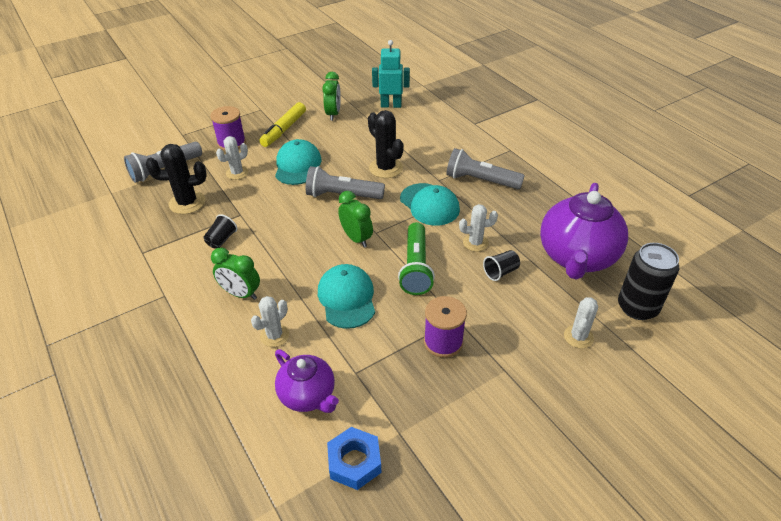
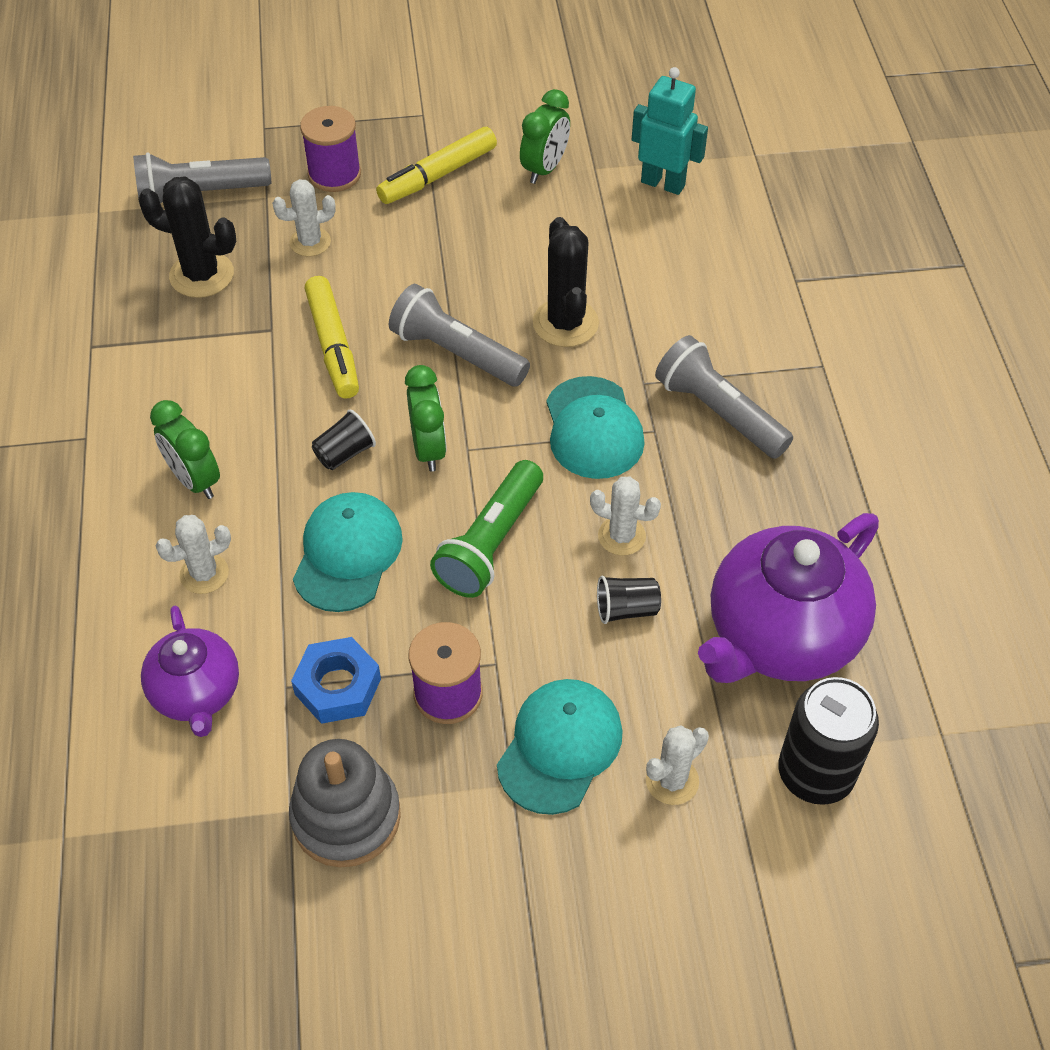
camera: 25 degrees right, 10 degrees up
(221, 240) = (217, 368): black cup -> black cup (345, 453)
(277, 211) = (333, 345): none -> yellow marker
(297, 165) = (417, 262): turquoise cap -> turquoise cap (560, 747)
(354, 462) = (202, 824): blue nut -> blue nut (338, 686)
(432, 423) = (346, 816): none -> grey stacking toy

